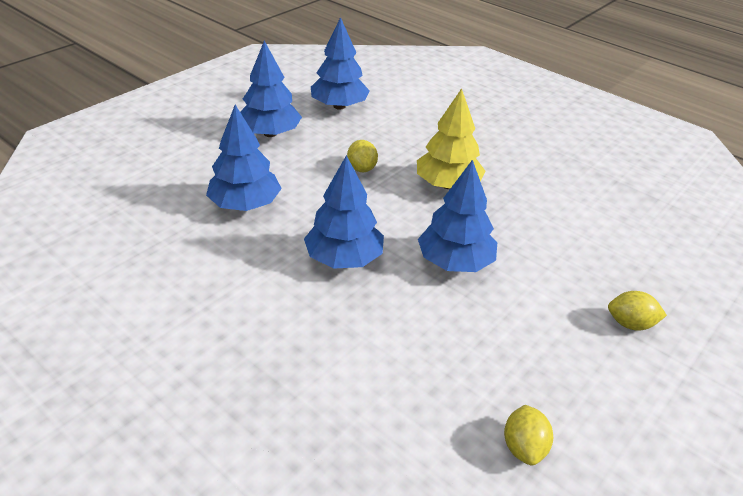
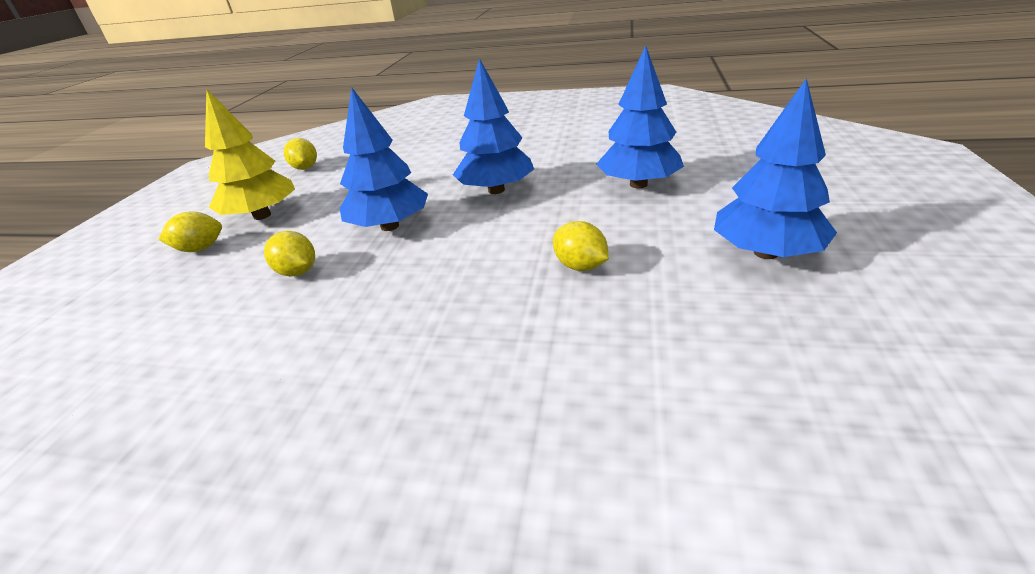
camera: 155 degrees right, 5 degrees down
(339, 106) = (782, 359): blue tree -> none
(447, 185) = (445, 298): yellow tree -> yellow tree (262, 216)
(537, 249) = (297, 272): none -> yellow lemon

